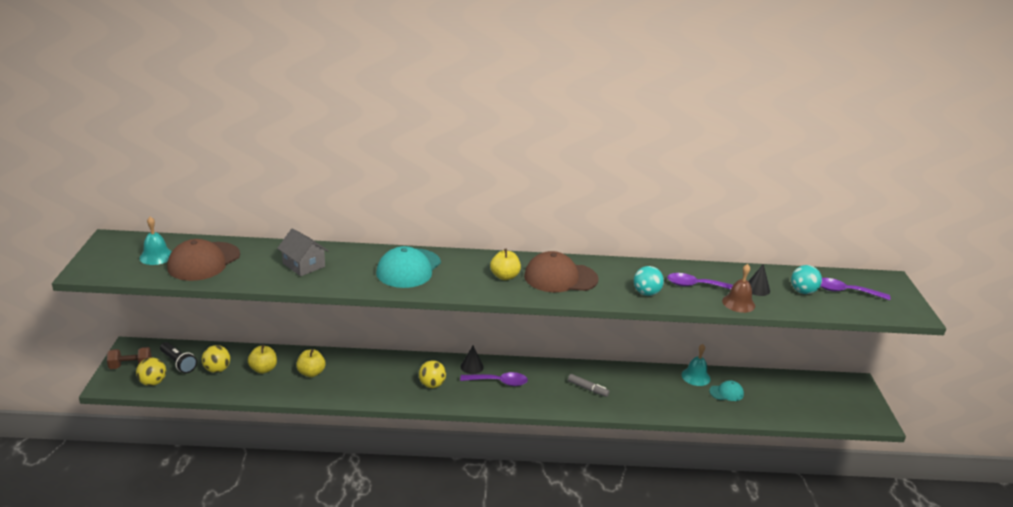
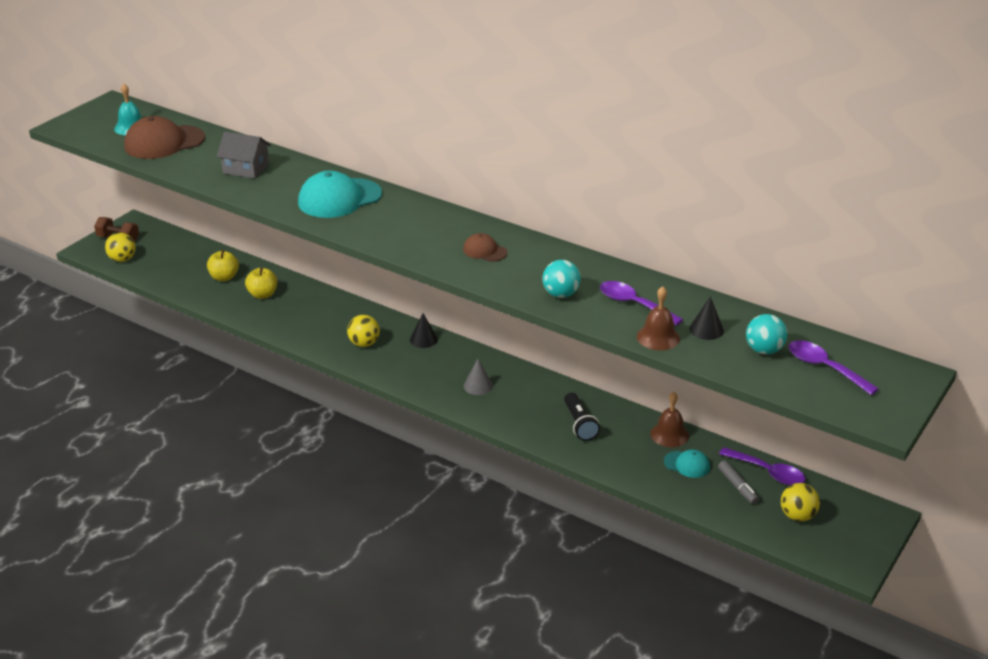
camera: 35 degrees right, 5 degrees up
(178, 363) = (158, 248): black flashlight -> black flashlight (579, 424)
(217, 369) = (184, 265): yellow ball -> yellow ball (797, 516)
(303, 265) = (246, 168): grey house -> grey house turned 60 degrees counterclockwise
(499, 382) = (435, 364): purple spoon -> purple spoon (767, 472)
(505, 276) = (426, 233): yellow apple -> none
(545, 387) = (478, 386): none -> grey cone
(560, 278) = (485, 251): brown cap -> brown cap, size x0.51
(588, 389) = (524, 403): grey marker -> grey marker (737, 486)
(695, 376) = (669, 434): turquoise bell -> brown bell

